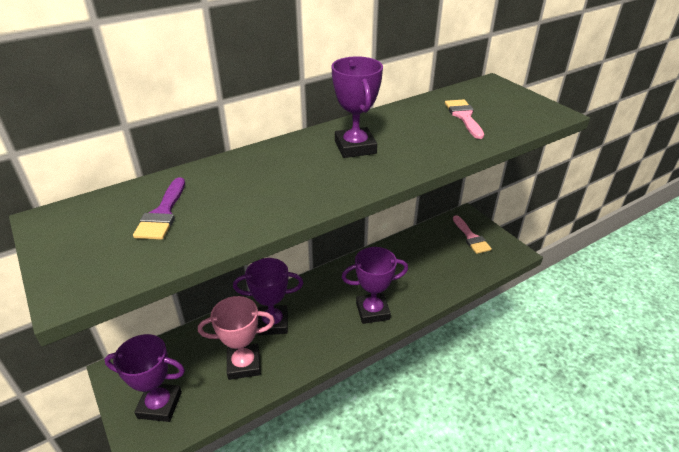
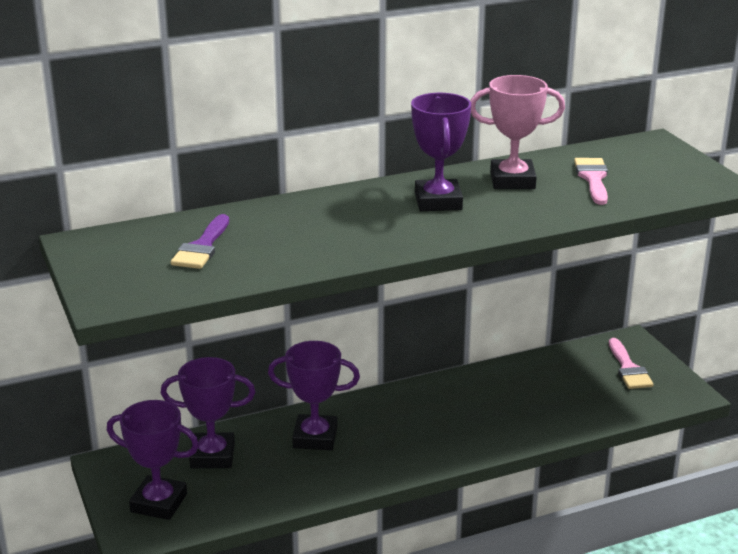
camera: 10 degrees right, 10 degrees down
(244, 364) = (269, 476): pink trophy -> pink trophy (512, 180)
(372, 311) = (455, 439): purple trophy -> purple trophy (212, 456)

